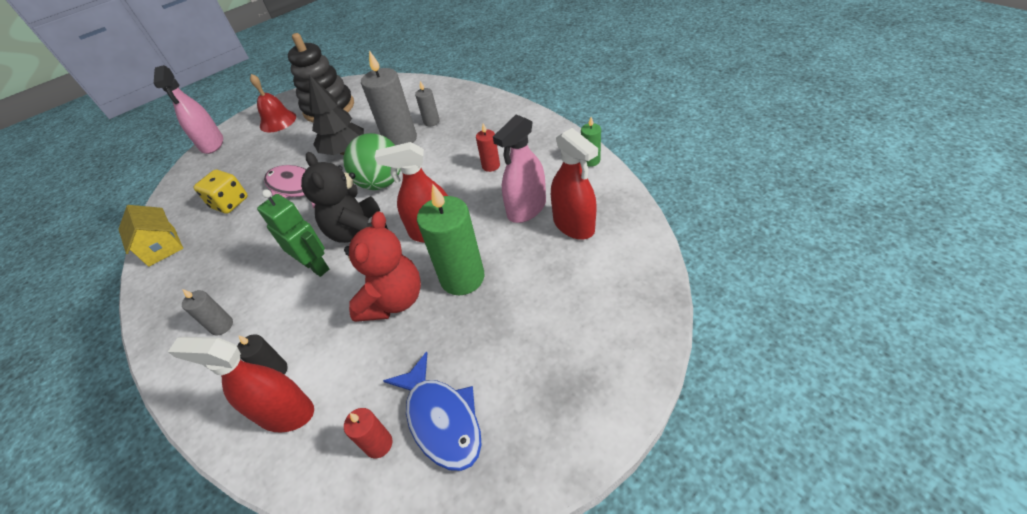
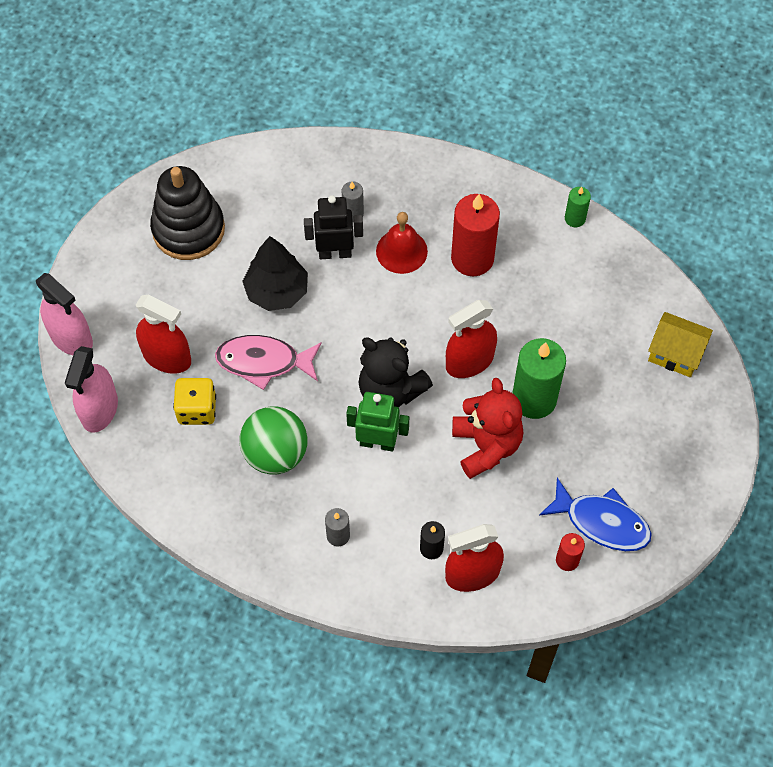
camera: 35 degrees left, 15 degrees up
(162, 247) = (172, 489): yellow house -> yellow house (675, 353)
(278, 121) = (132, 272): red bell -> red bell (401, 251)
(381, 183) = (363, 321): green ball -> green ball (275, 453)
(400, 139) = (335, 253): grey candle -> black robot
(491, 166) = (472, 258): red candle -> red candle, size x2.00
(526, 209) = (545, 301): pink spray bottle -> pink spray bottle (99, 409)
(573, 225) = (602, 305): red spray bottle -> red spray bottle (167, 357)

